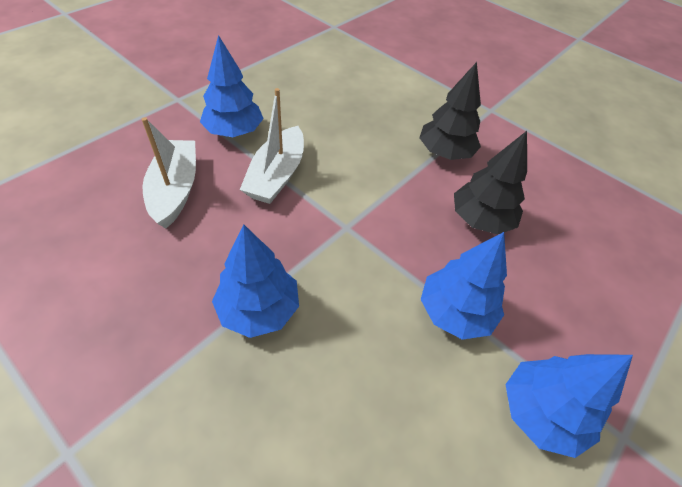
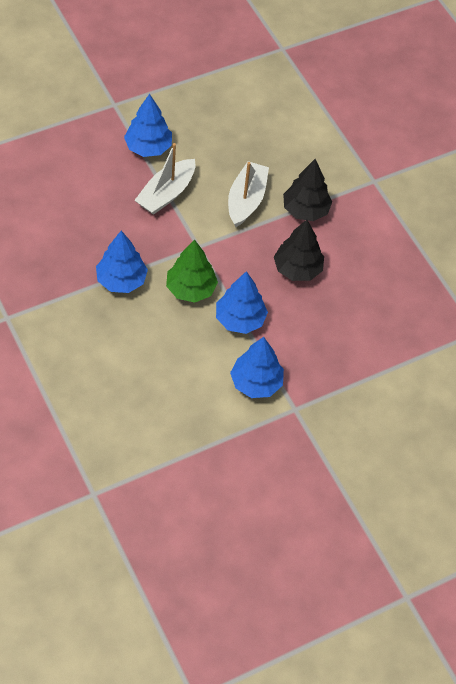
camera: 20 degrees right, 5 degrees up
(175, 190) = (93, 186): white boat -> white boat (246, 200)
(365, 289) = (191, 289): none -> green tree

